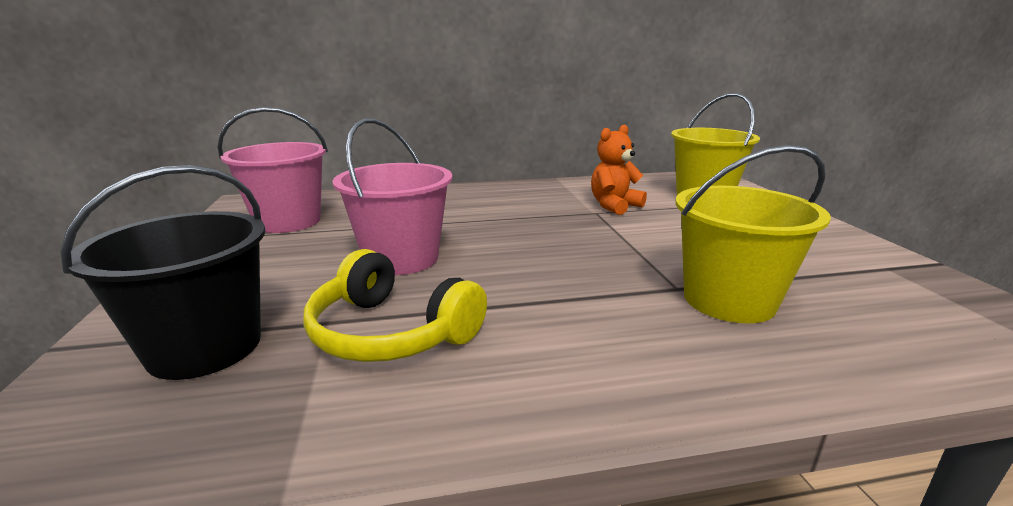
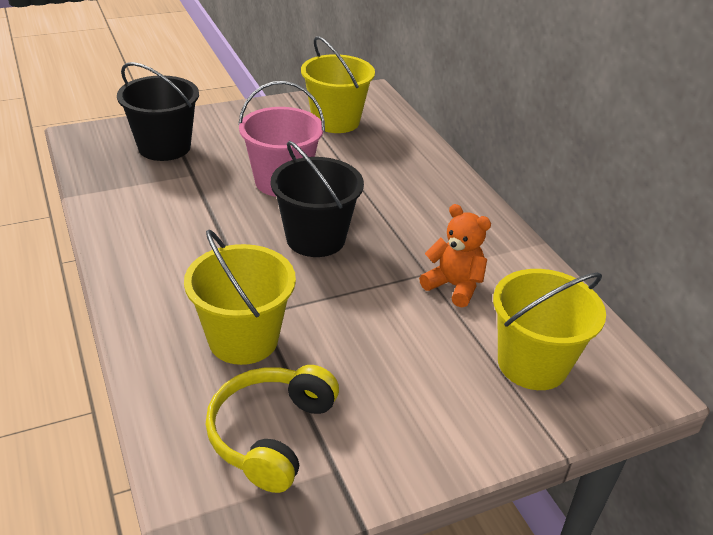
camera: 75 degrees right, 15 degrees up
(288, 221) = (336, 121): pink bucket -> yellow bucket
(391, 332) = (183, 197): yellow headphones -> yellow headphones (271, 434)
(532, 249) = (315, 238): none -> black bucket

